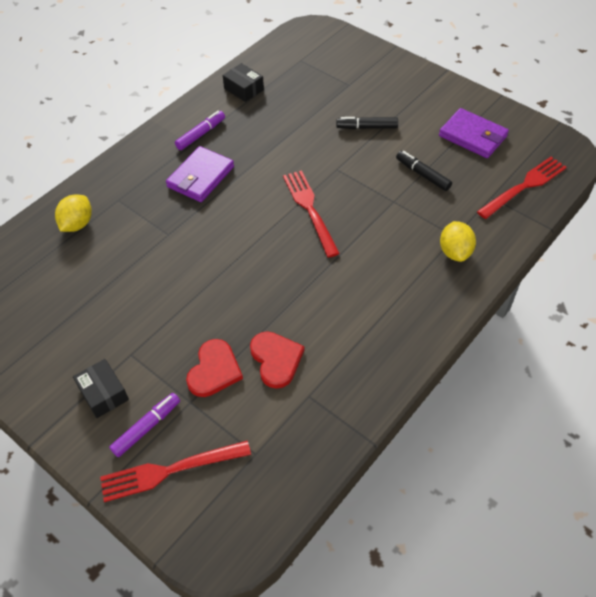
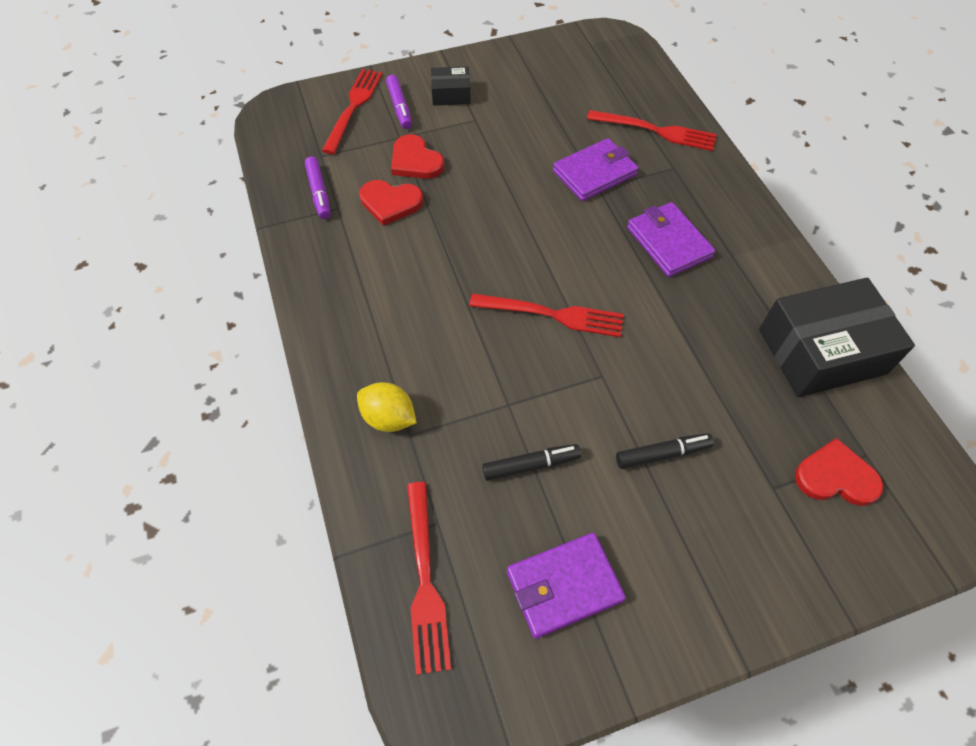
camera: 120 degrees right, 5 degrees up
(77, 224) = (656, 131): yellow lemon -> red fork
(153, 242) = (595, 173): none -> purple wallet
(201, 134) = (746, 271): purple marker -> purple marker (319, 193)
(244, 89) = (821, 351): black box -> black box, size x2.06
(323, 66) = (835, 476): none -> red heart
(366, 127) = (662, 454): black marker -> black marker turned 45 degrees clockwise

